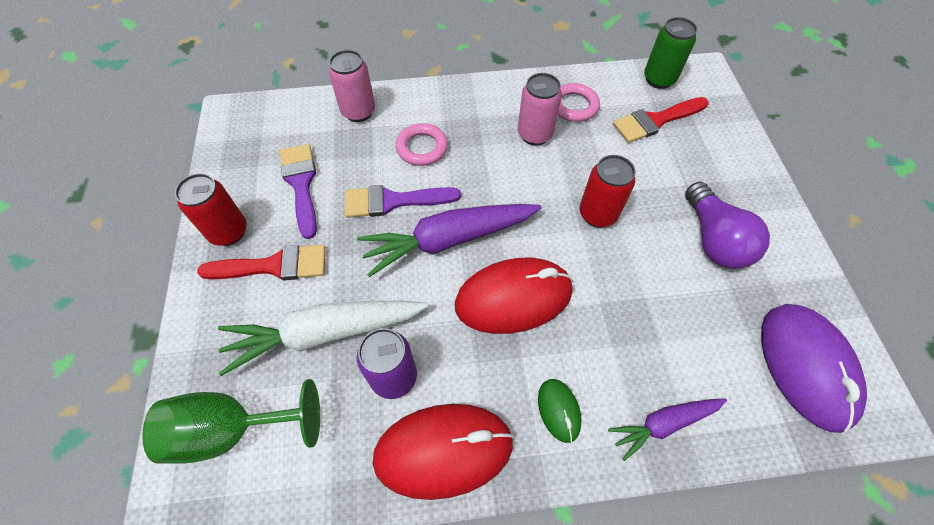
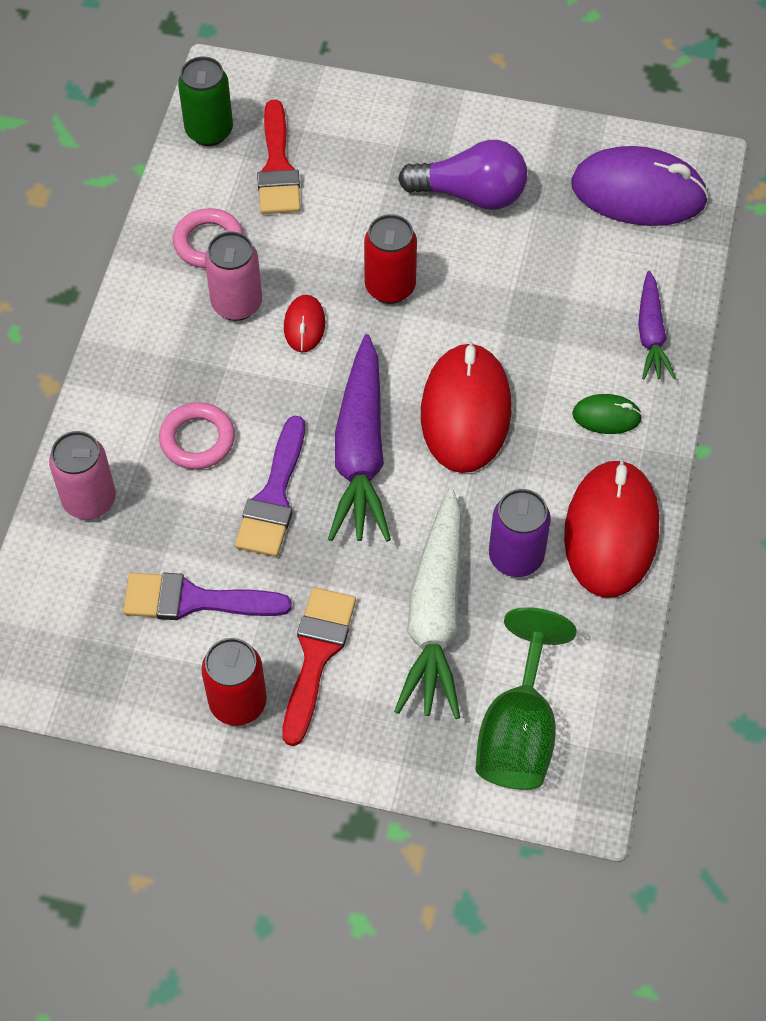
camera: 70 degrees left, 0 degrees up
(537, 175) = (304, 325): none -> red mouse

